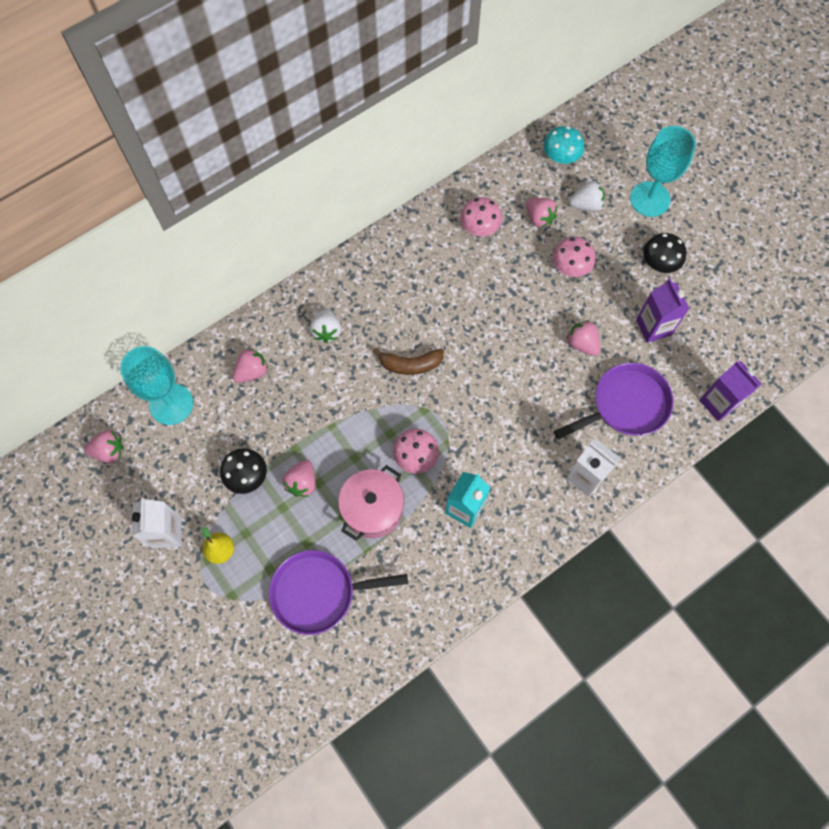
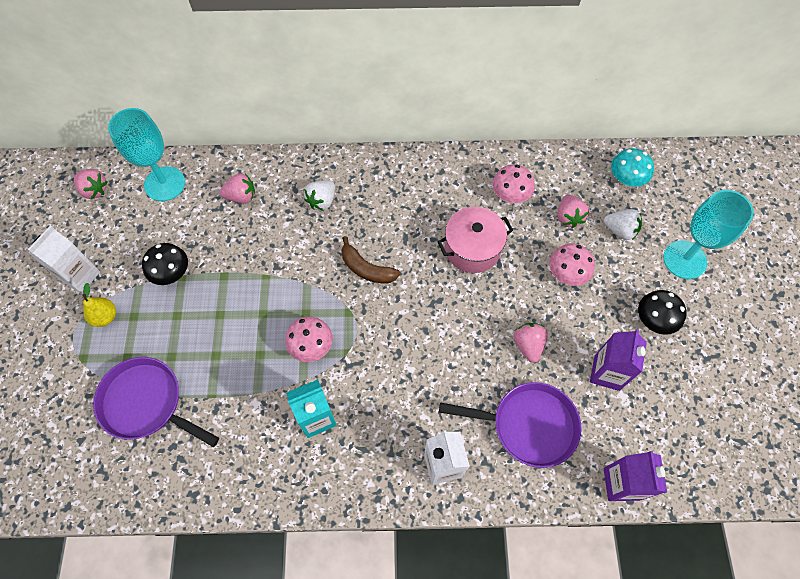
camera: 35 degrees right, 5 degrees down
(302, 482) = (207, 306): pink strawberry -> none
(372, 509) = (242, 365): pink pot -> pink pot (472, 249)

